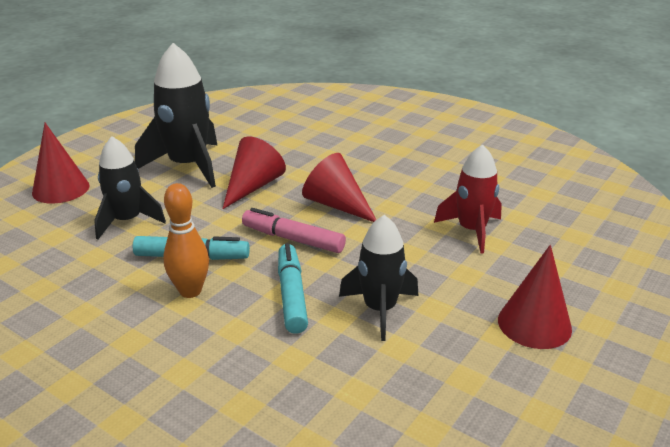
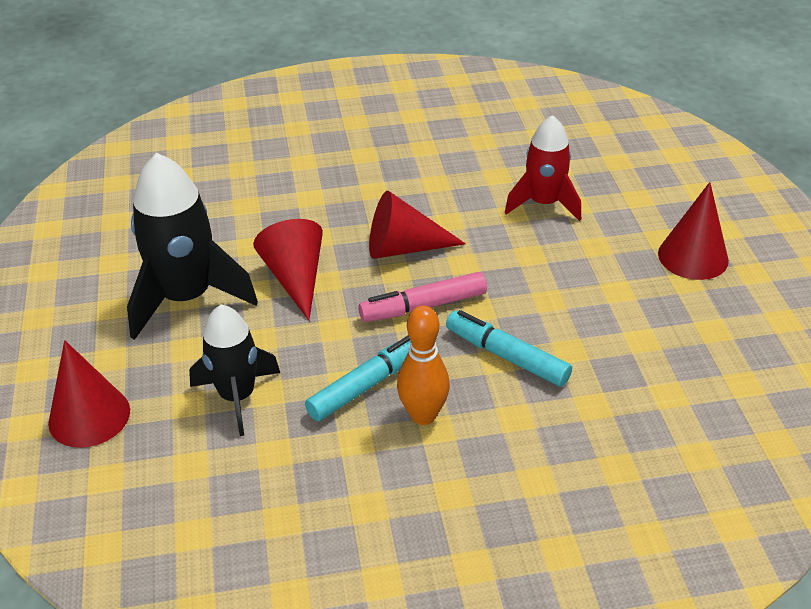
camera: 45 degrees left, 10 degrees up
(380, 309) = (586, 320): black rocket -> none

